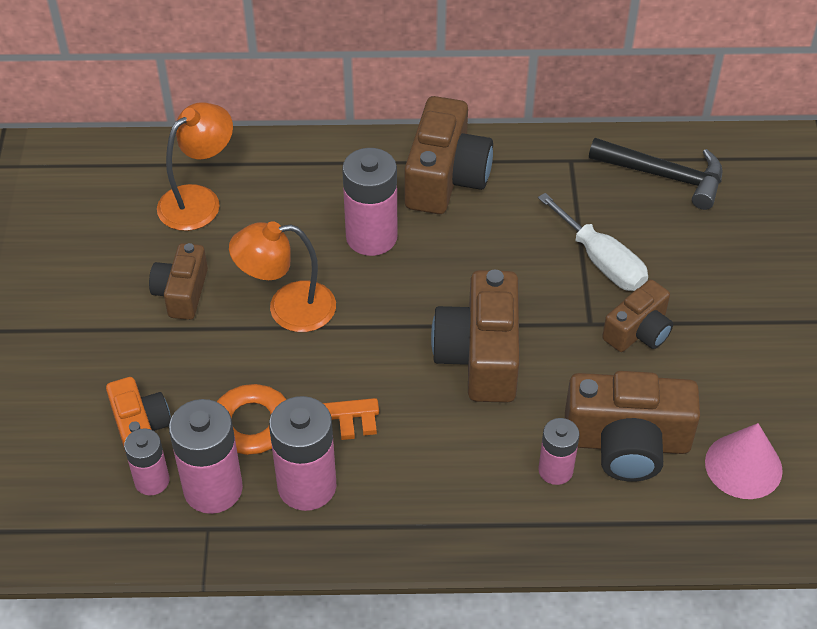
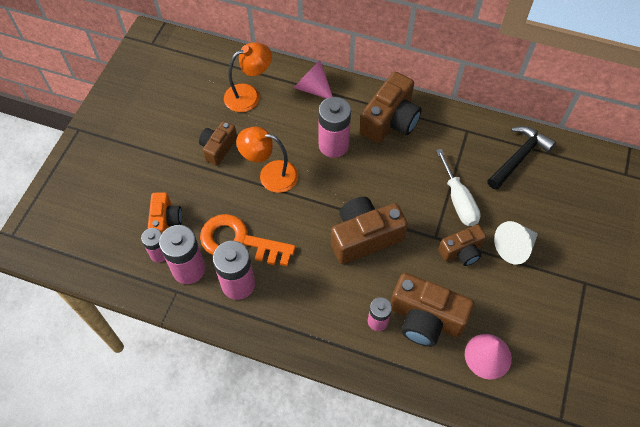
camera: 20 degrees right, 10 degrees up
(300, 163) = (312, 88): none -> pink cone
(480, 355) = (364, 237): brown camera -> brown camera turned 45 degrees clockwise
(664, 176) = (519, 157): black hammer -> black hammer turned 90 degrees counterclockwise
(714, 302) = (514, 247): none -> white cone

